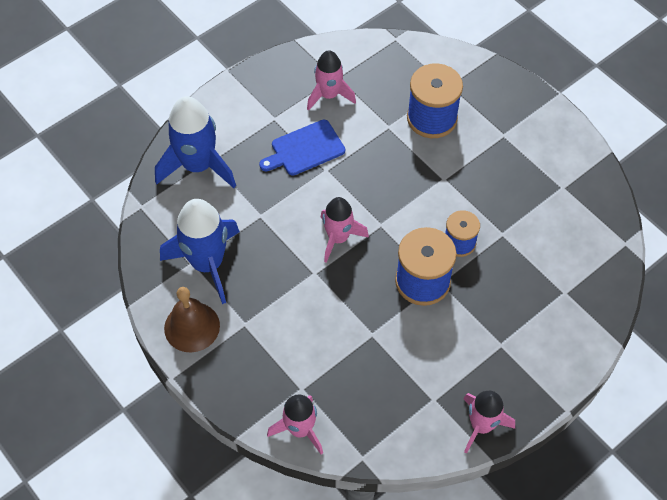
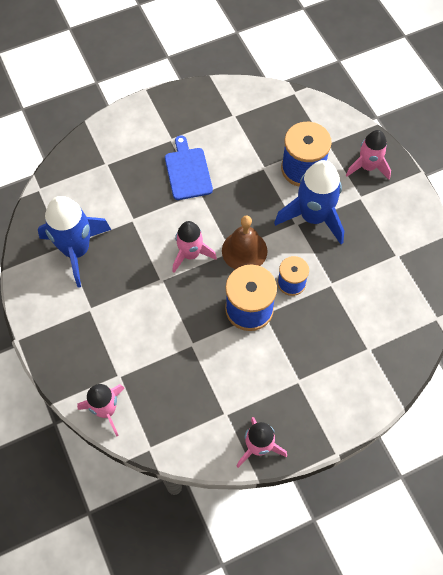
camera: 15 degrees right, 5 degrees up
(192, 327) = (47, 300): brown bell -> brown bell (244, 250)
(198, 166) = (95, 165): blue rocket -> blue rocket (313, 217)
(305, 149) = (187, 171): blue cutting board -> blue cutting board turned 90 degrees clockwise
(329, 95) = (222, 129): pink rocket -> pink rocket (367, 167)

